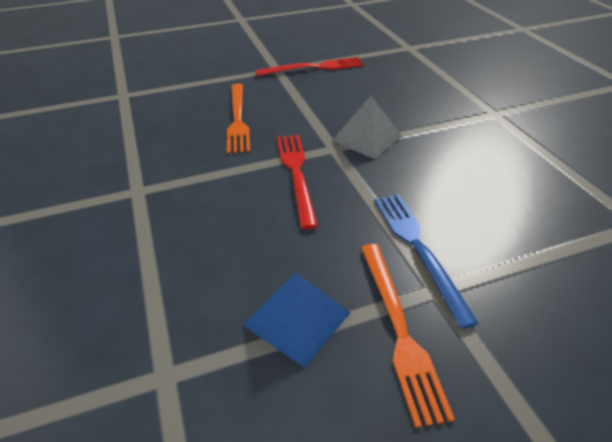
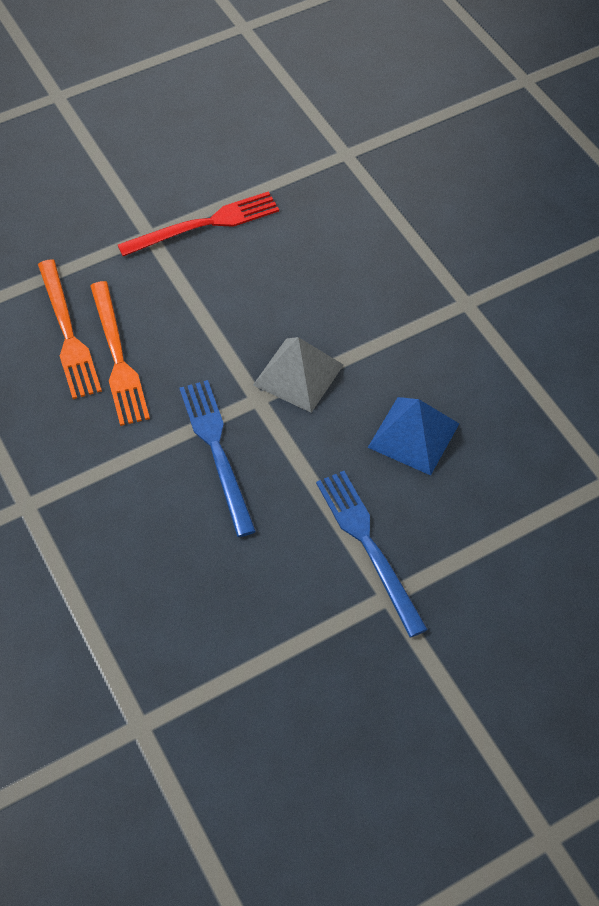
camera: 10 degrees left, 15 degrees up
(296, 174) = (216, 451): red fork -> blue fork
(297, 319) = (252, 649): blue pyramid -> blue pyramid (413, 435)
(399, 329) = (353, 646): orange fork -> orange fork (68, 333)

